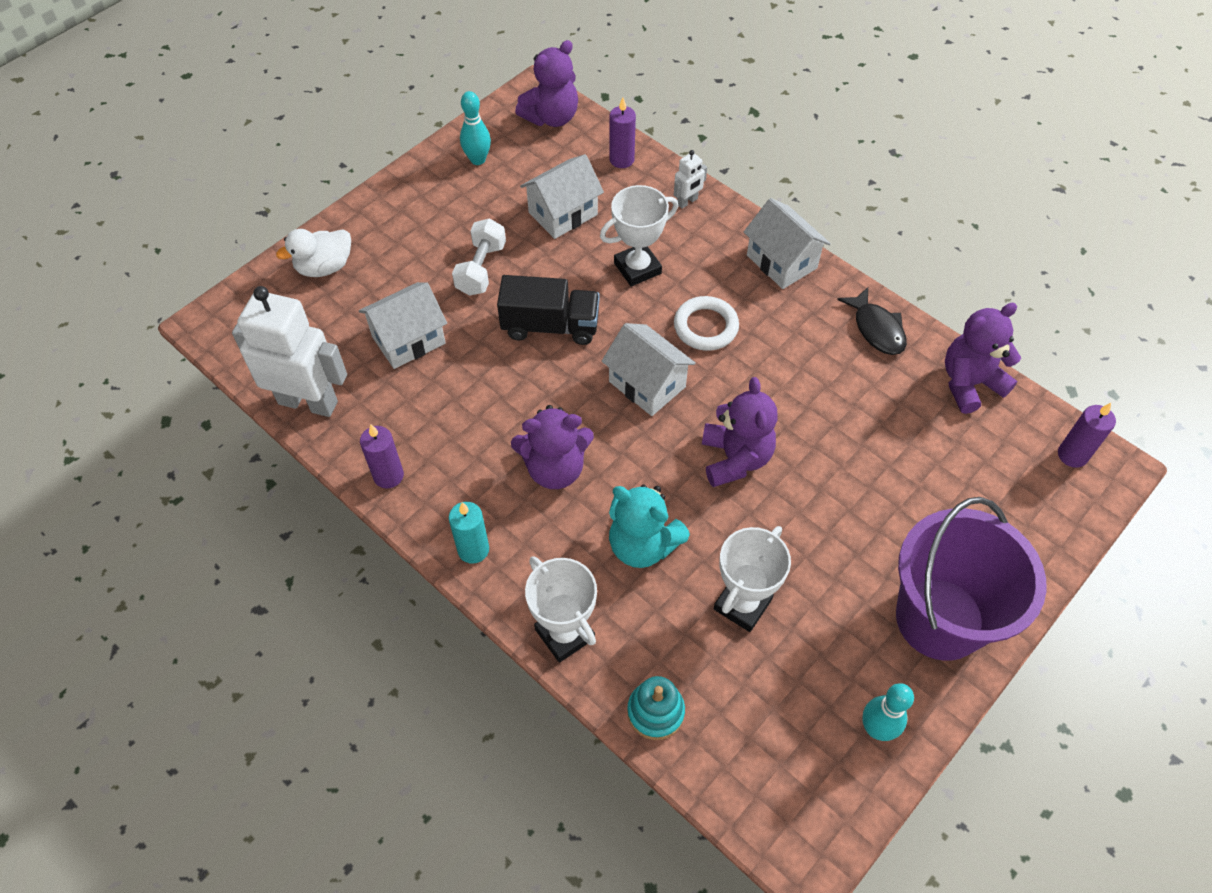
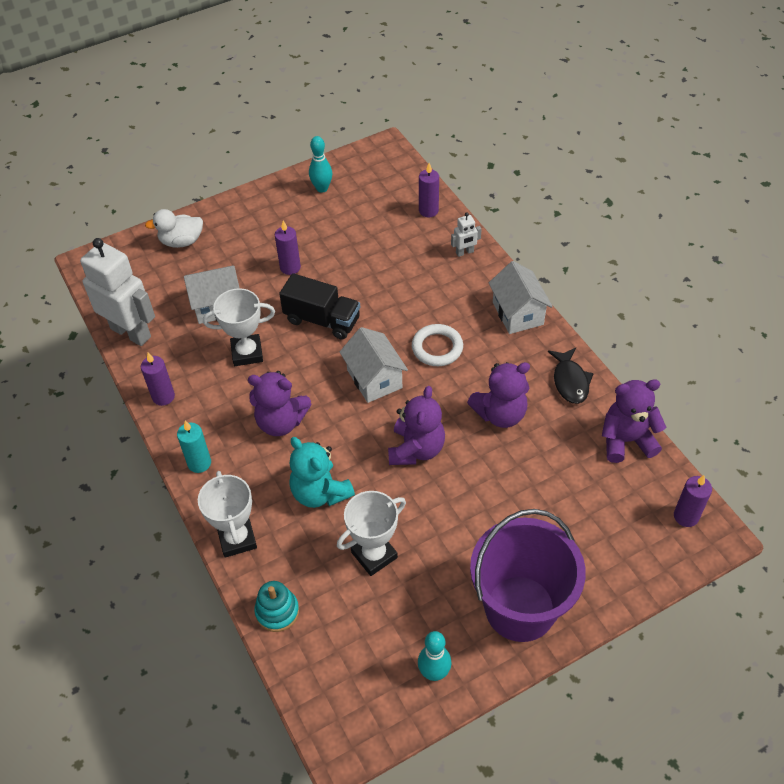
camera: 20 degrees right, 5 degrees down
(481, 269) = (290, 267): white dumbbell -> purple candle
(551, 117) = (389, 168): purple teddy bear -> purple teddy bear (500, 414)
(563, 213) = (367, 241): white house -> none
(637, 268) = (405, 293): white trophy -> white trophy (247, 353)

